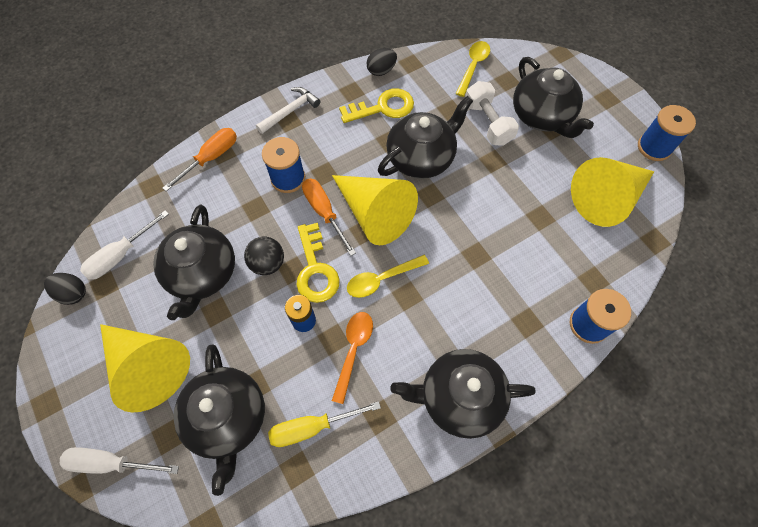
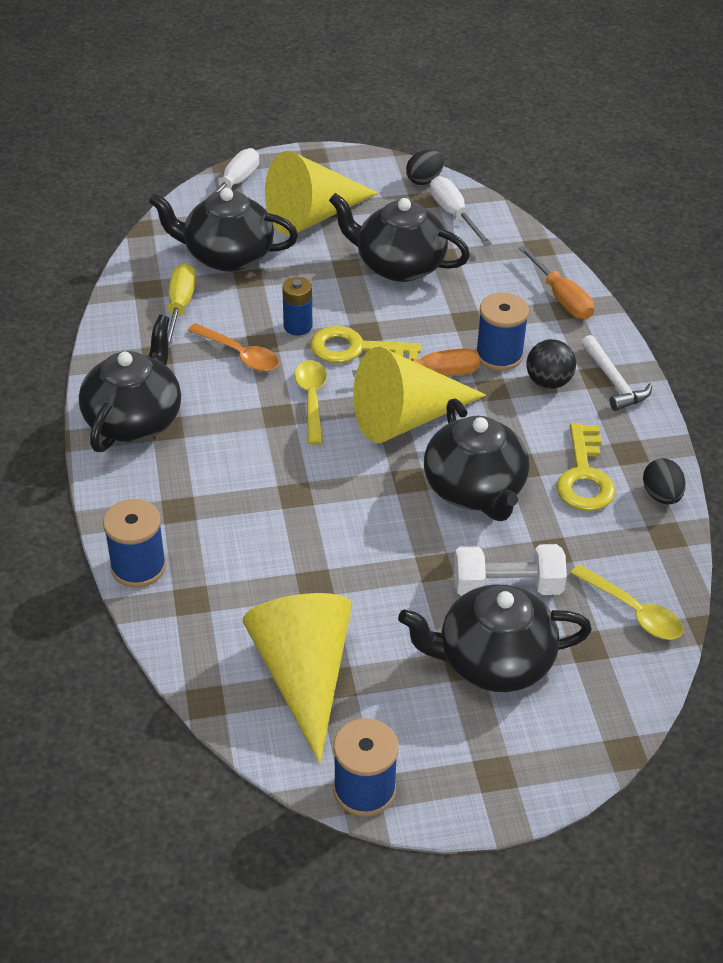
camera: 110 degrees right, 20 degrees down
(268, 263) = (385, 314): black ball -> black ball (548, 382)

